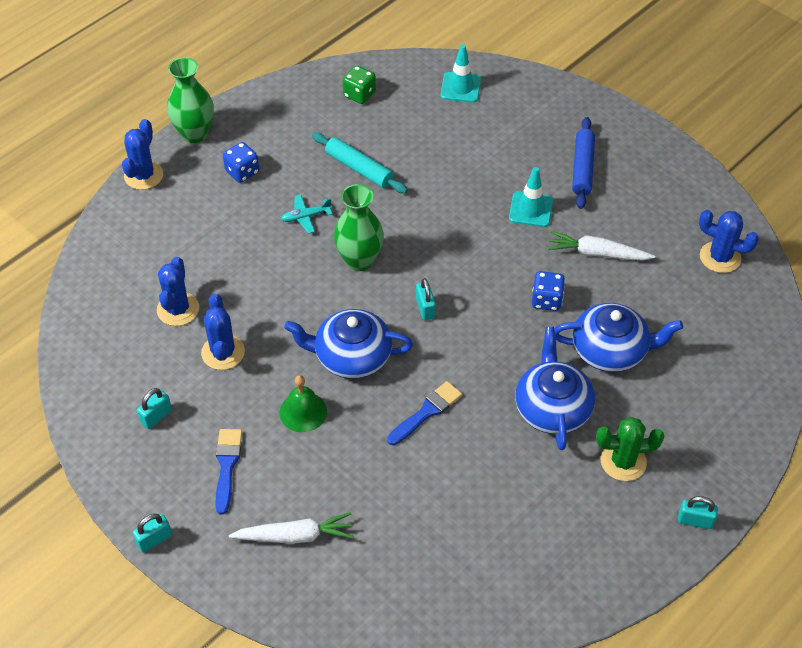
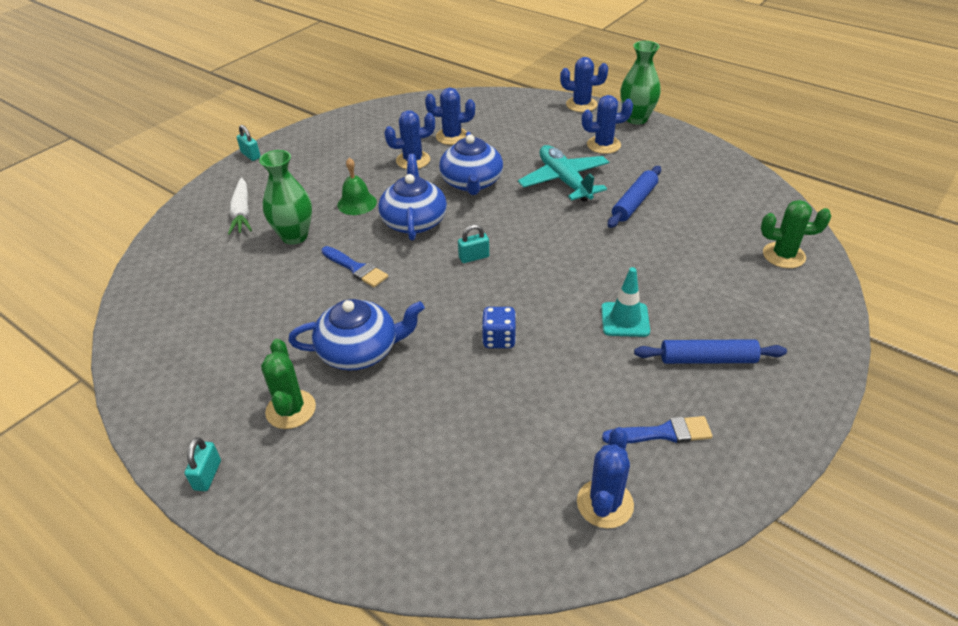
camera: 85 degrees right, 10 degrees down
(156, 416) = (353, 141): turquoise padlock -> none
(227, 466) = (308, 175): blue brush -> blue brush (663, 433)
(242, 172) = (603, 145): blue dice -> blue cactus
(306, 217) = (564, 181): turquoise plane -> turquoise plane, size x2.09
(359, 94) = (732, 193): green dice -> none
(359, 169) = (634, 203): turquoise rolling pin -> blue rolling pin
(359, 260) = (522, 214): green vase -> green vase (294, 236)
(460, 87) = (783, 255): turquoise traffic cone -> green cactus
(597, 253) = (576, 378): white carrot -> none
(610, 350) = (437, 394): blue teapot -> blue teapot (472, 183)

